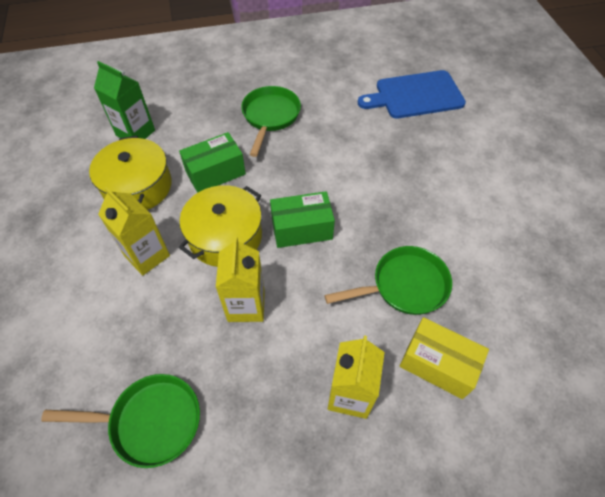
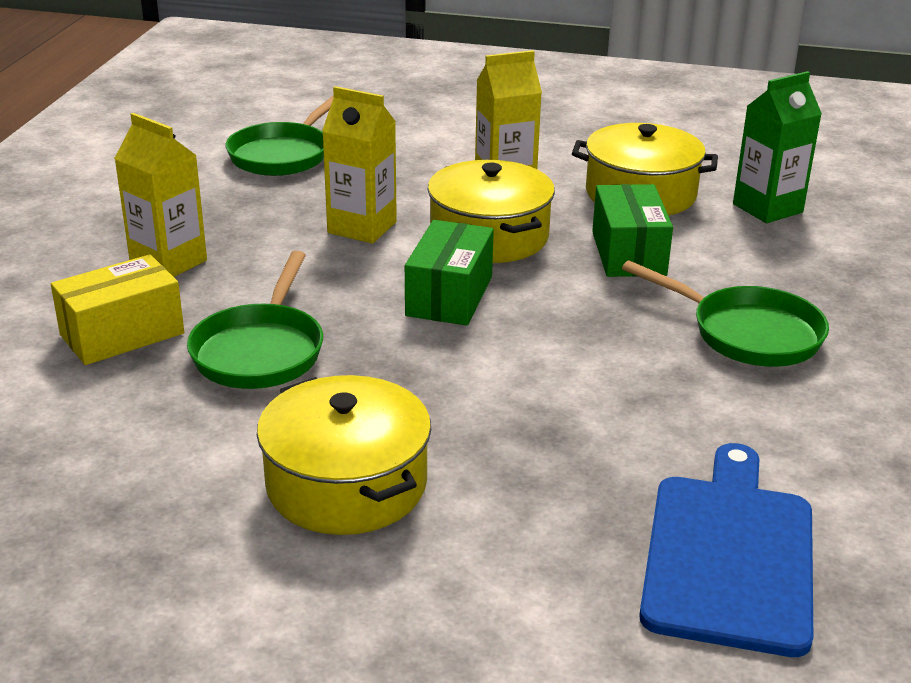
camera: 115 degrees right, 25 degrees down
(466, 204) = (346, 484): none -> yellow pot

